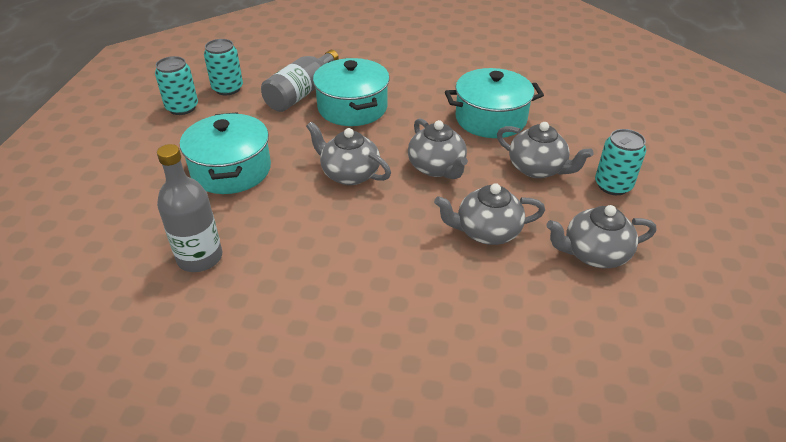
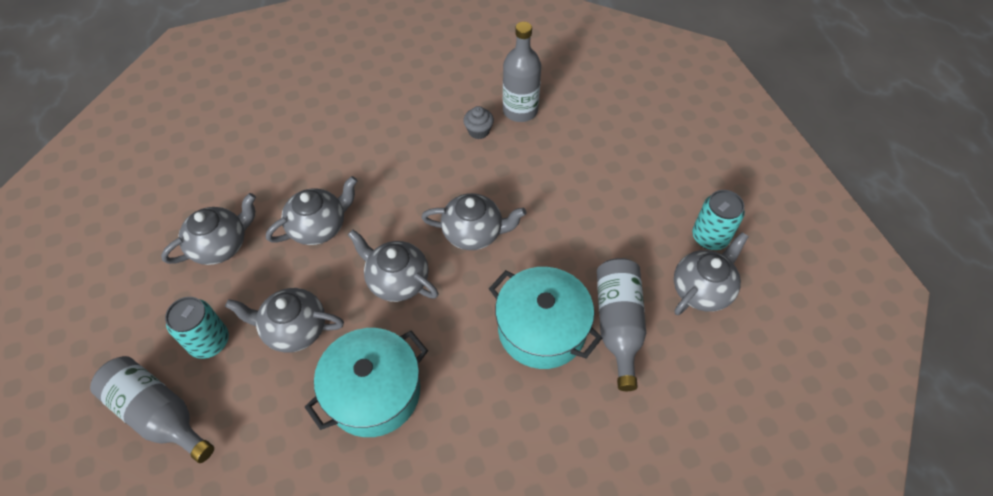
camera: 150 degrees right, 15 degrees up
(227, 88) = (702, 289): turquoise can -> grey teapot
(231, 170) = (578, 188): turquoise pot -> none
(263, 255) = (478, 131): none -> grey cupcake
(657, 159) = (159, 414): none -> grey bottle

